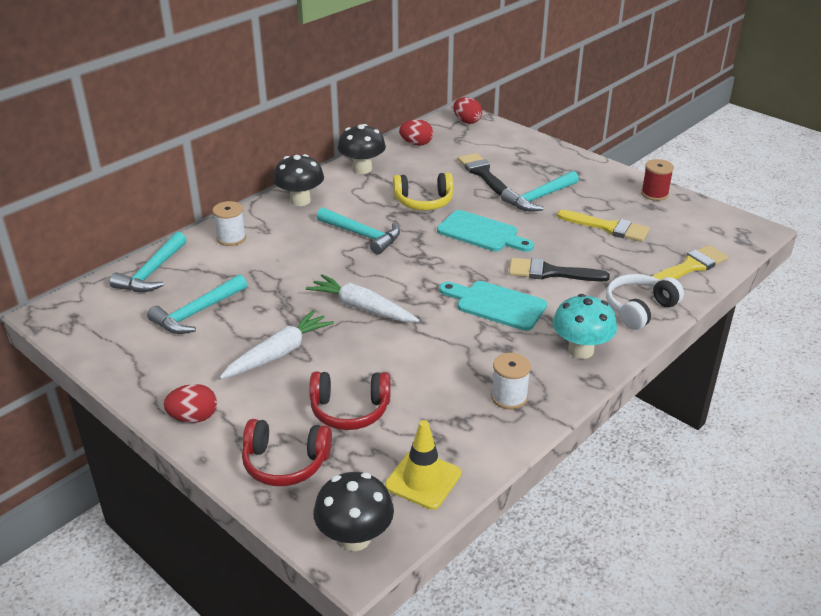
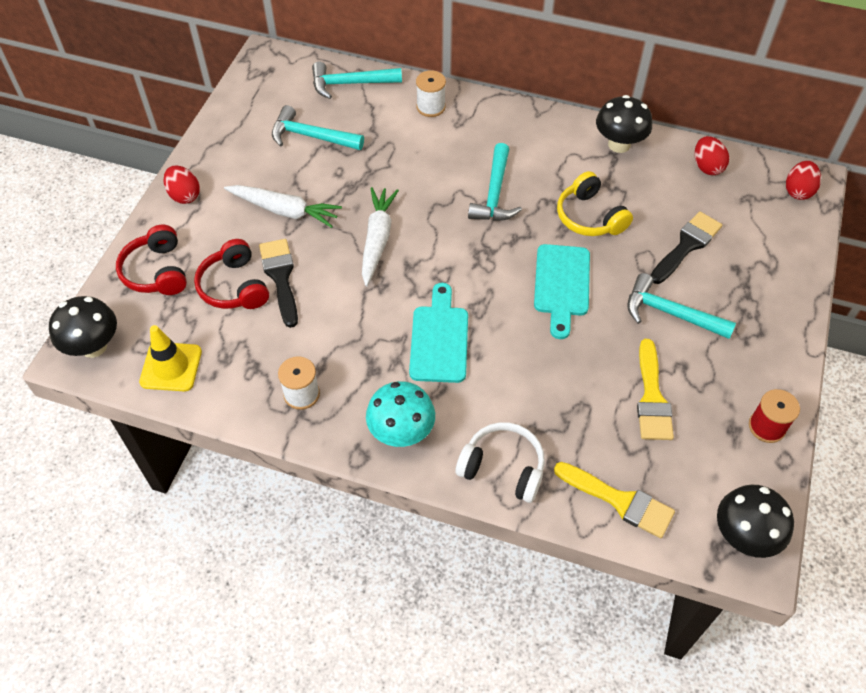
camera: 65 degrees right, 20 degrees up
(300, 200) = (524, 124): black mushroom -> black mushroom (743, 536)
(550, 272) = (524, 368): black brush -> black brush (280, 277)

